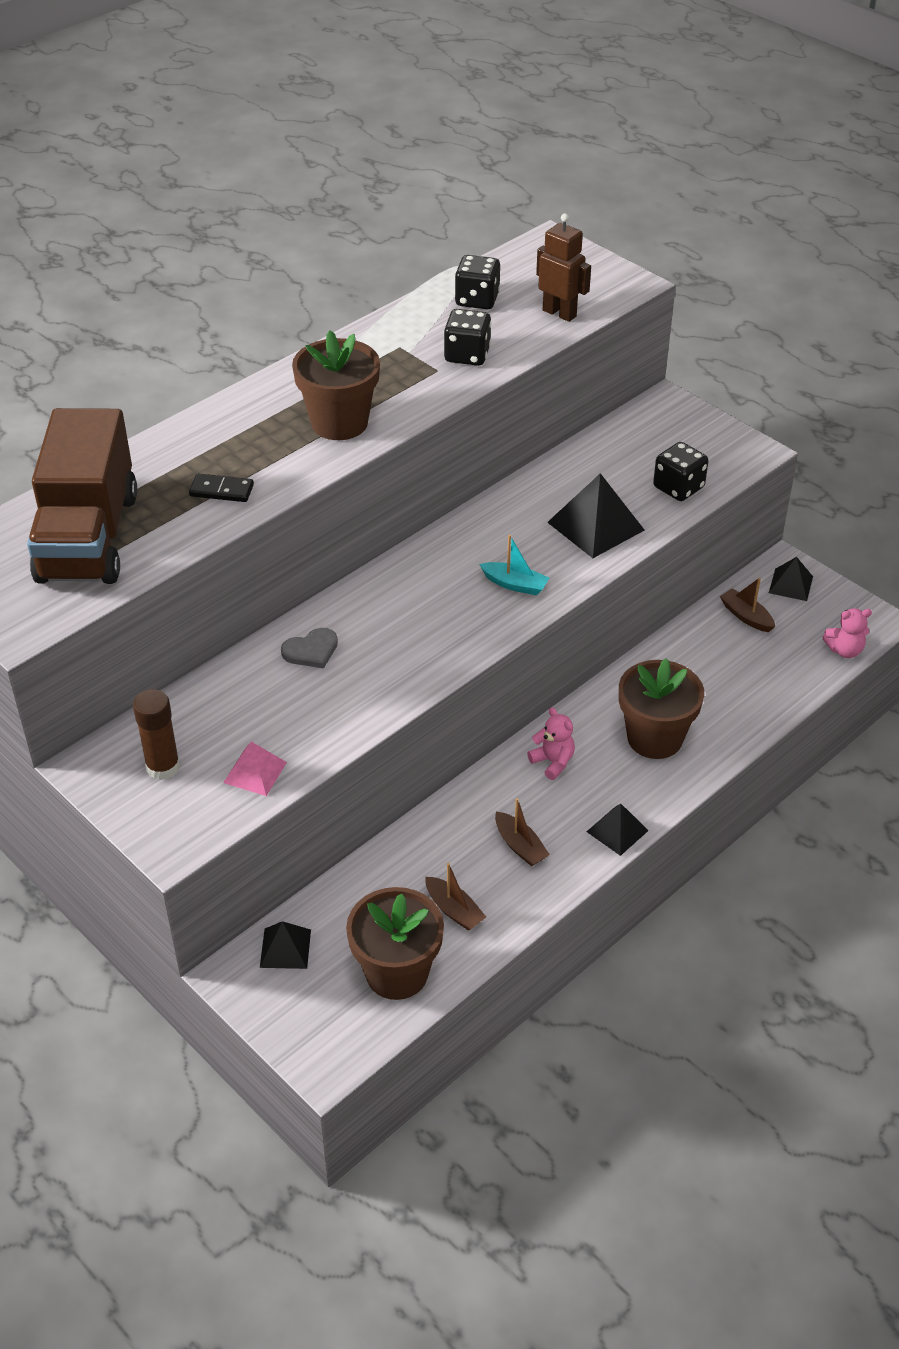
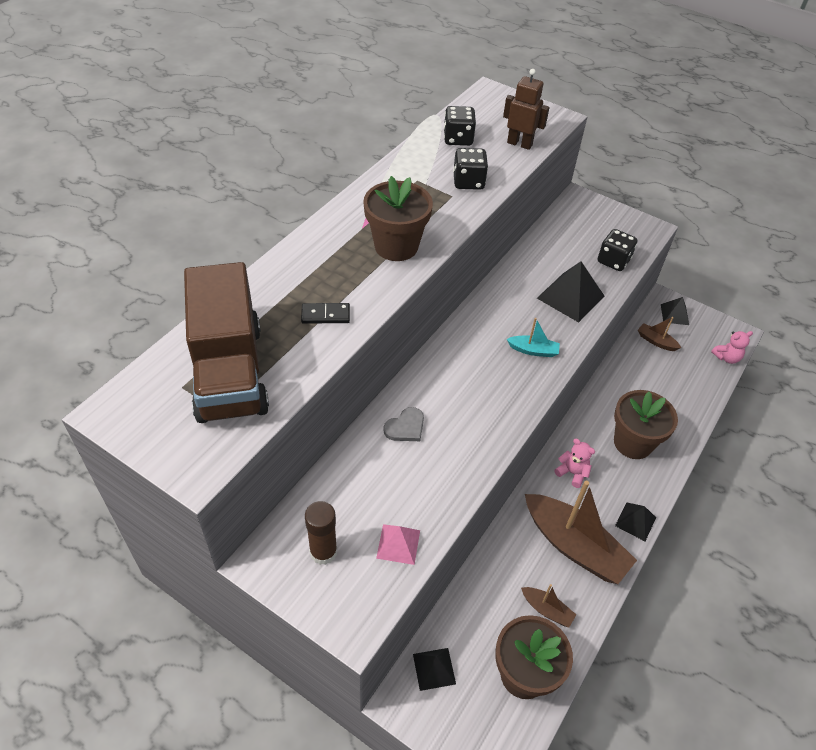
camera: 15 degrees left, 5 degrees up
(520, 846) = (574, 546): brown boat -> brown boat, size x2.22

